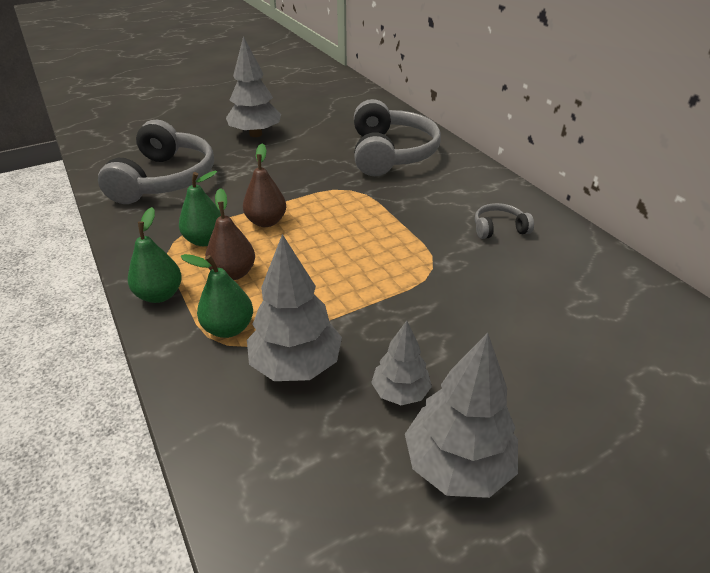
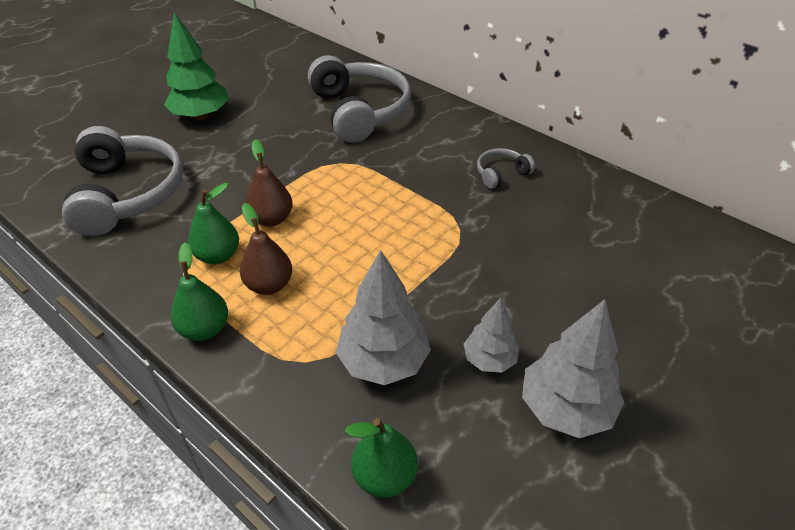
camera: 20 degrees left, 5 degrees up
(228, 328) = (298, 344): green pear -> green pear (384, 476)
(255, 134) = (201, 116): grey tree -> green tree

